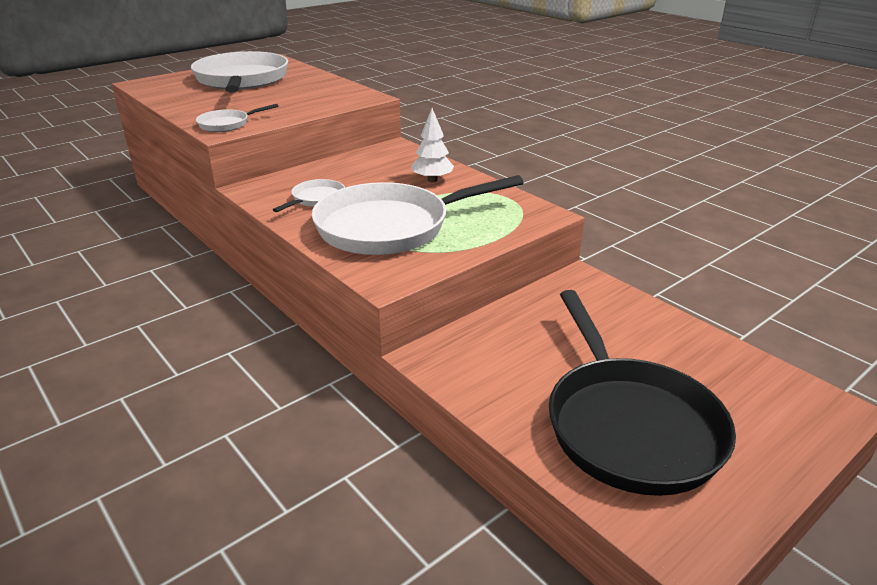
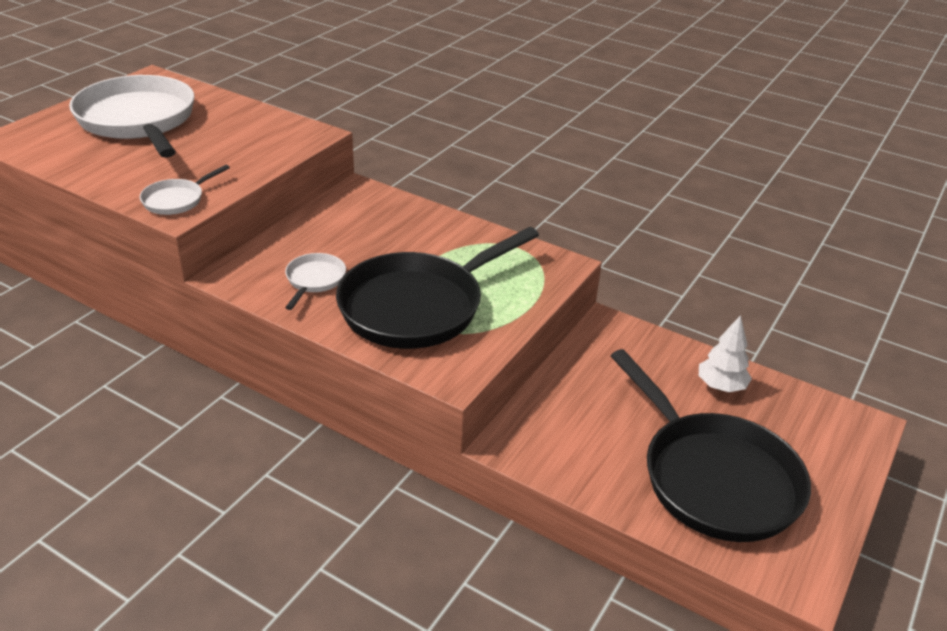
camera: 20 degrees left, 5 degrees up
(391, 227) = (418, 306): white pan -> black pan
(432, 180) = (425, 234): white tree -> white tree (720, 386)

